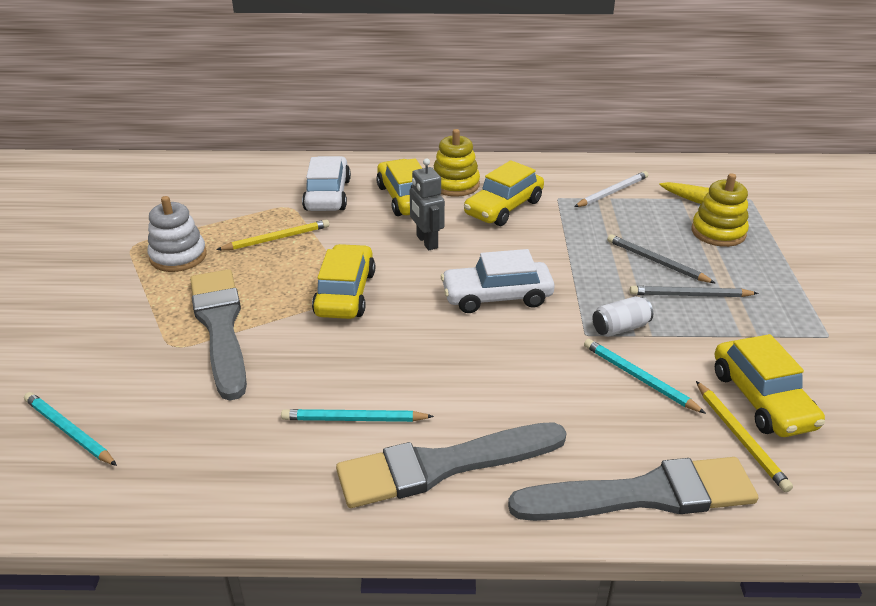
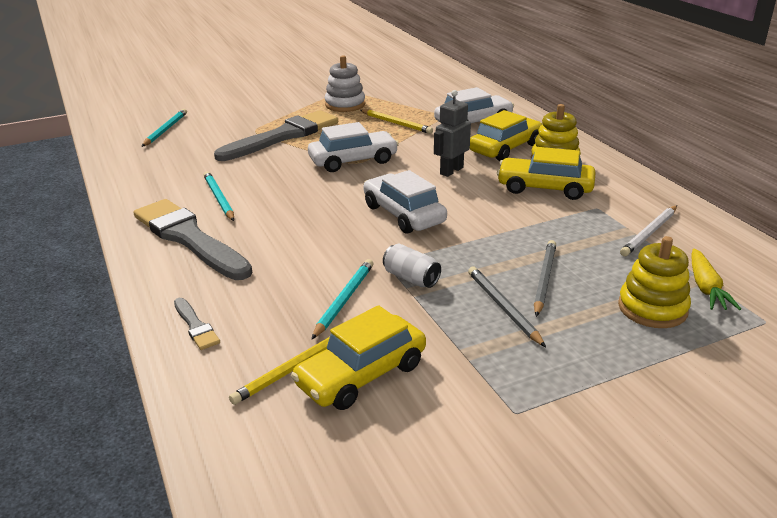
camera: 65 degrees right, 5 degrees down
(345, 293) = (353, 161): yellow car -> white car
(612, 192) = (649, 233): white pencil -> white pencil turned 105 degrees clockwise
(643, 494) = (196, 326): grey brush -> grey brush, size x0.43

